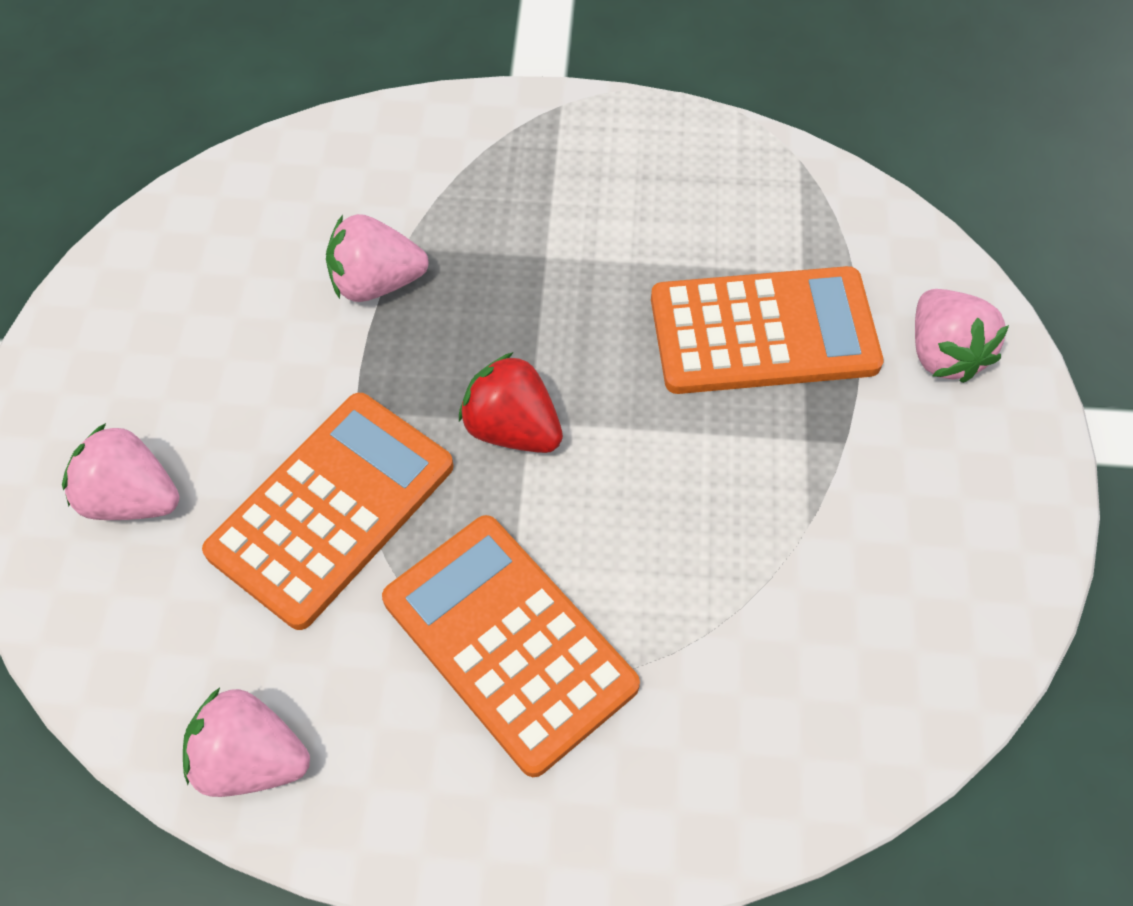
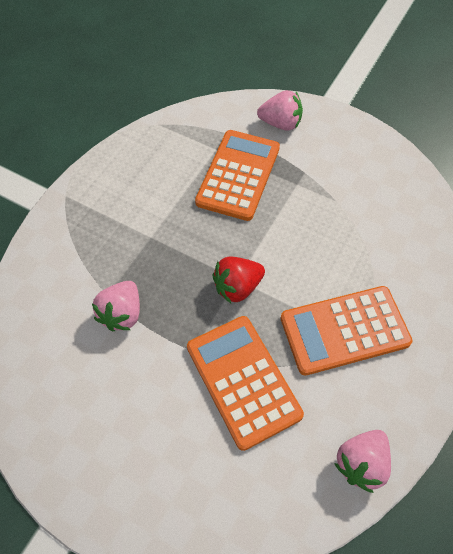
camera: 65 degrees left, 0 degrees up
(131, 498) = (189, 479): pink strawberry -> none

